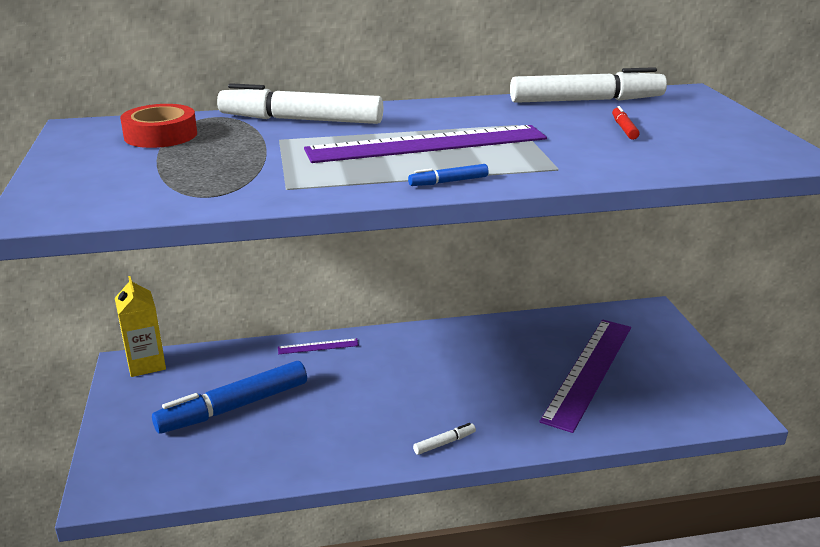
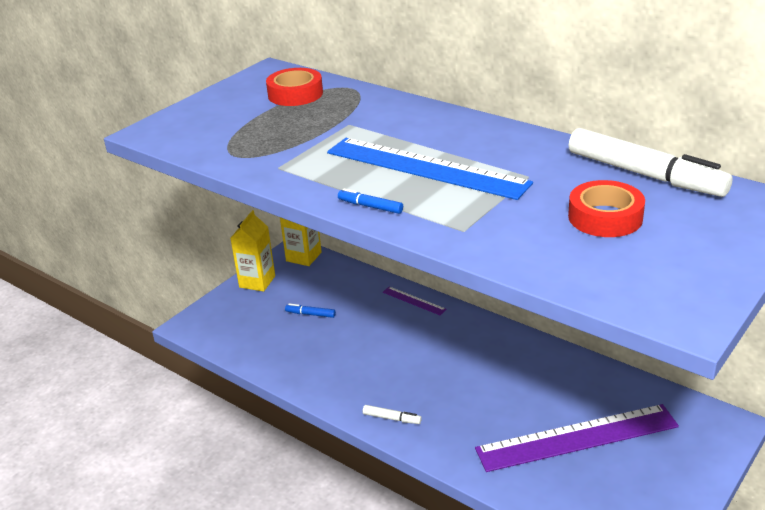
camera: 50 degrees right, 5 degrees up
(125, 410) = (257, 281): none -> yellow carton
(234, 407) = (310, 314): blue marker -> blue marker, size x0.41
(301, 120) = (393, 111): white marker -> none
(427, 144) = (426, 167): purple ruler -> blue ruler
(624, 128) = (605, 217): red marker -> red tape

